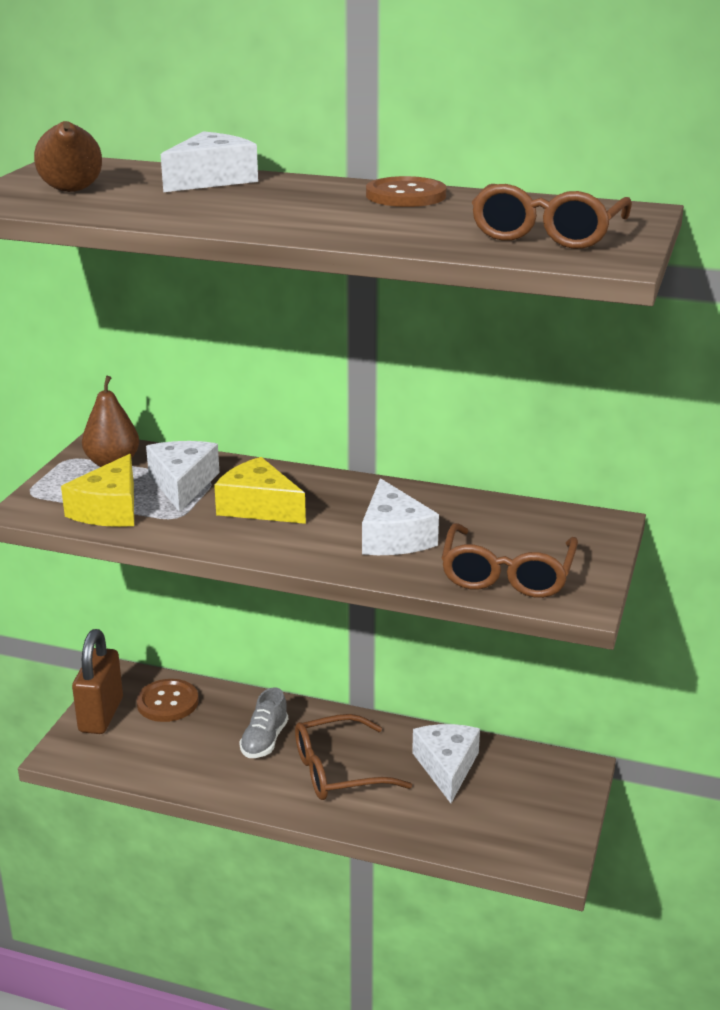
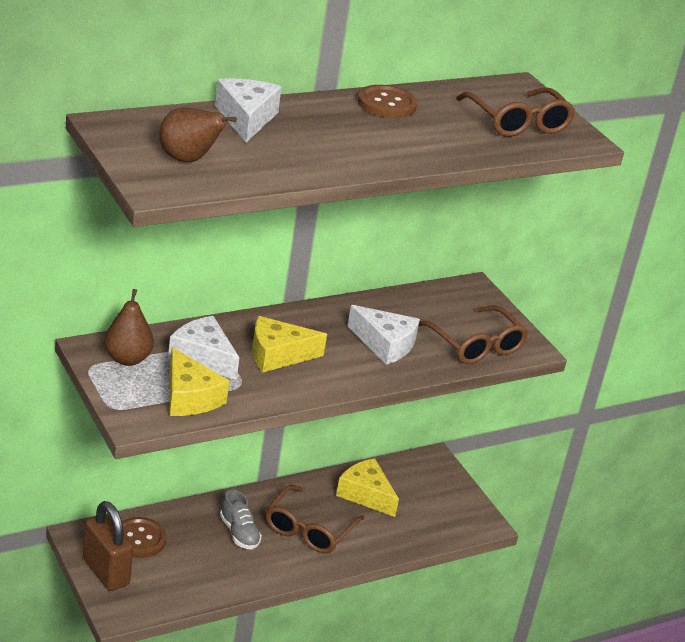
camera: 50 degrees left, 5 degrees up
(447, 767) = (365, 494): white cheese -> yellow cheese

